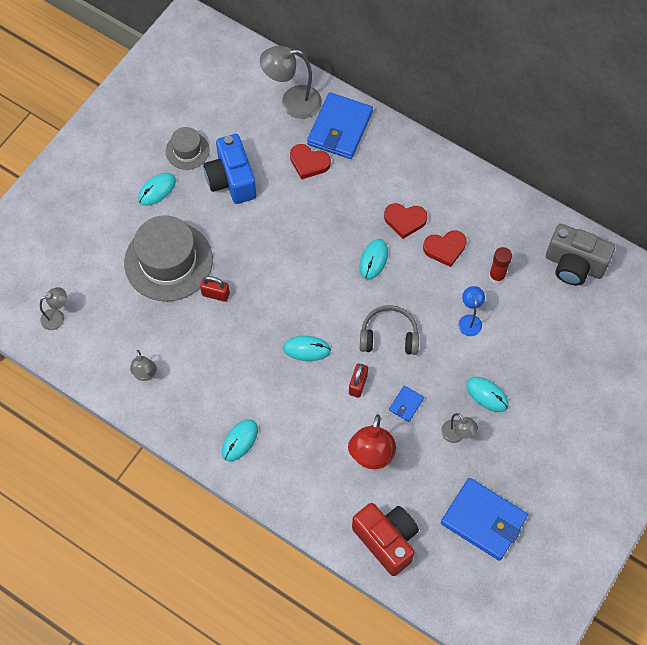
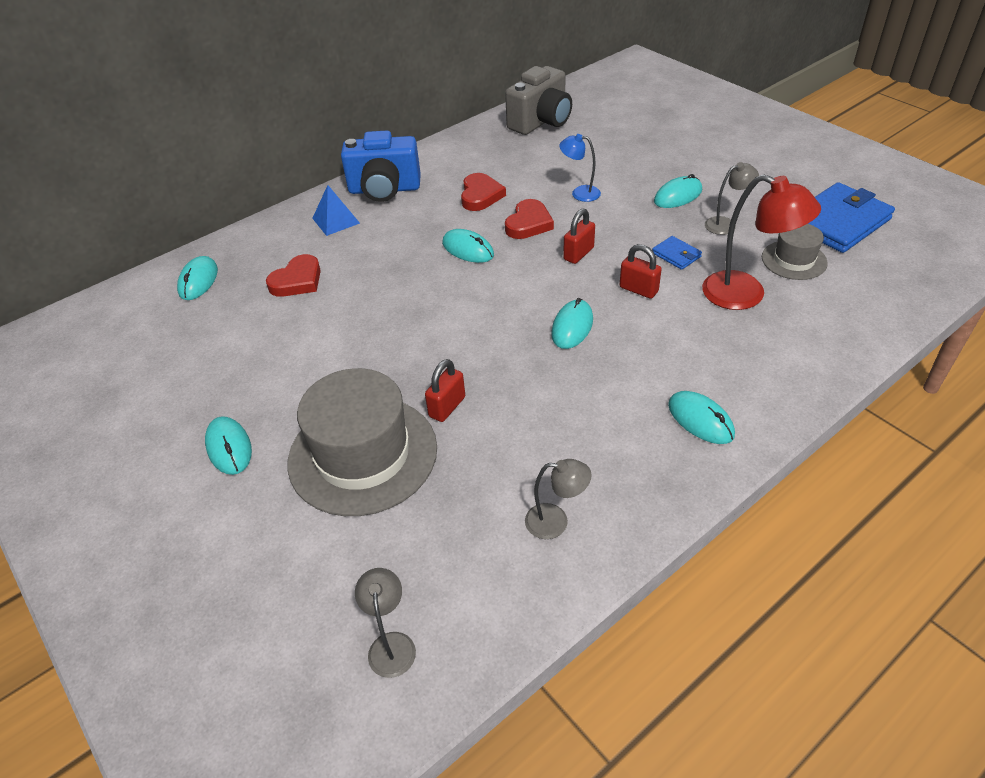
camera: 70 degrees left, 20 degrees down
(187, 150) = (188, 399): grey hat -> grey hat (794, 260)
(231, 180) = (271, 358): blue camera -> blue camera (384, 190)
(292, 102) = (198, 281): grey lamp -> turquoise mouse
(340, 128) = (268, 247): blue wallet -> none
(383, 159) = (336, 220): none -> blue pyramid
(386, 540) = (866, 300): red camera -> none
(389, 336) = (578, 254): grey headphones -> red padlock
(405, 220) = (428, 218): red heart -> red heart (528, 223)
(497, 276) = (532, 168): red glue stick -> none

